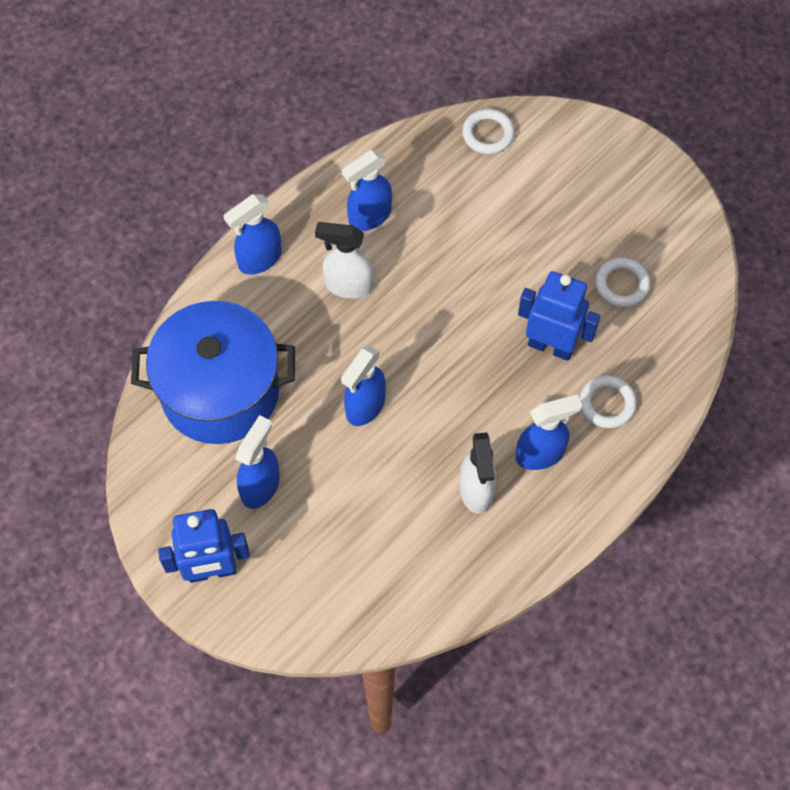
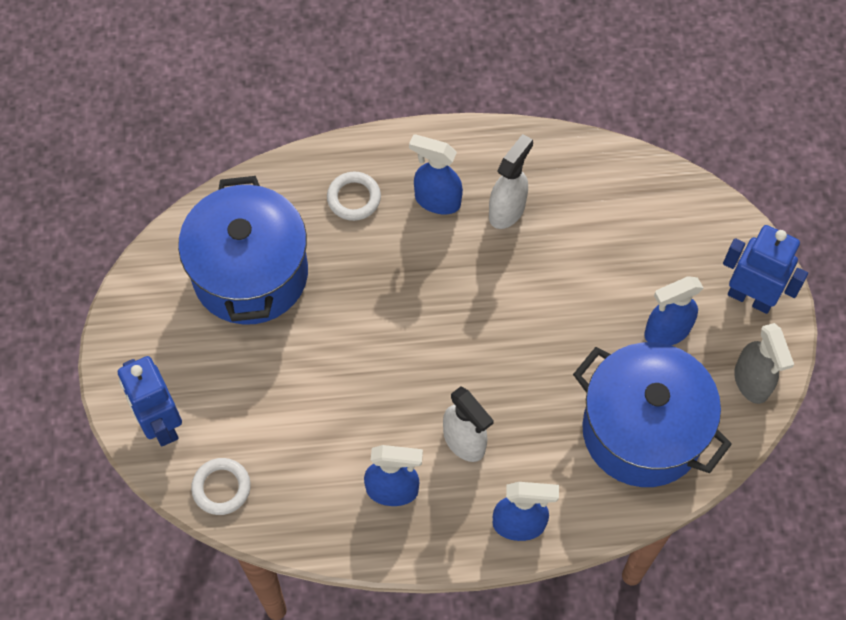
camera: 140 degrees left, 0 degrees up
(160, 496) = (751, 382): none -> grey spray bottle
(365, 407) = (536, 331): blue spray bottle -> none
(551, 346) = (352, 269): blue robot -> blue robot (161, 424)
(622, 285) = (250, 274): white ring -> blue pot

